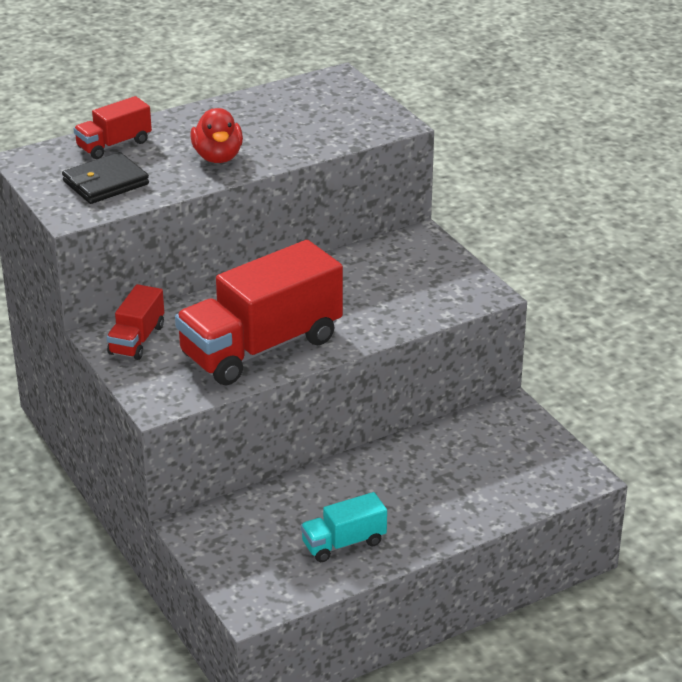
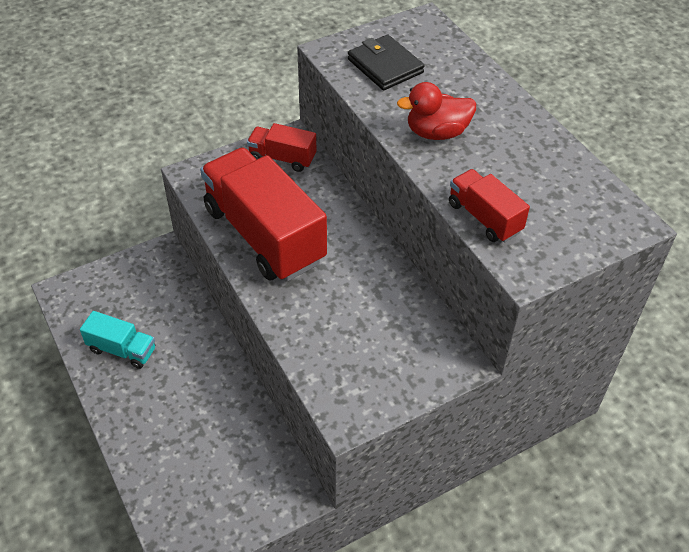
camera: 90 degrees right, 15 degrees up
(114, 145) = (454, 67): red truck -> red truck (484, 218)
(343, 543) = (122, 350): turquoise truck -> turquoise truck turned 135 degrees clockwise

